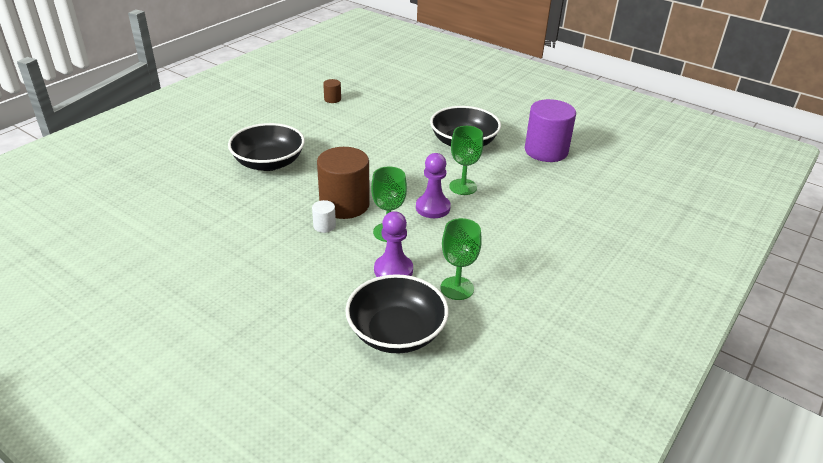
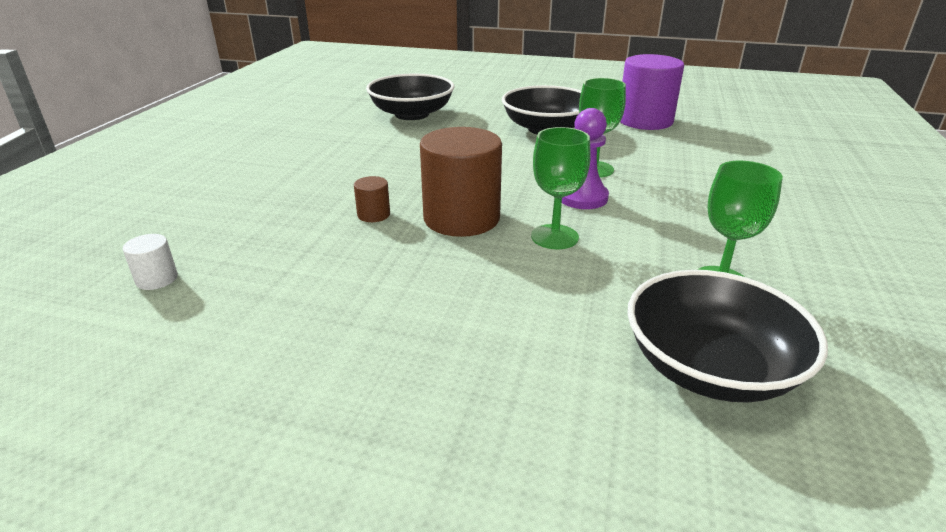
camera: 20 degrees left, 5 degrees down
(269, 163) = (307, 193): black bowl -> black bowl (412, 114)
(324, 226) = (456, 250): white cylinder -> white cylinder (157, 279)
(332, 99) = (343, 116): brown cylinder -> brown cylinder (373, 215)
(393, 270) = (611, 282): purple pawn -> none

